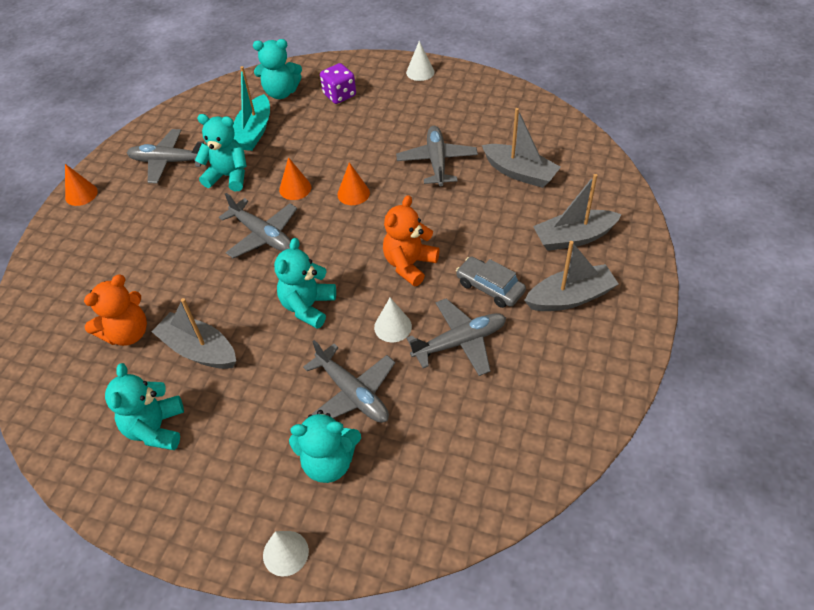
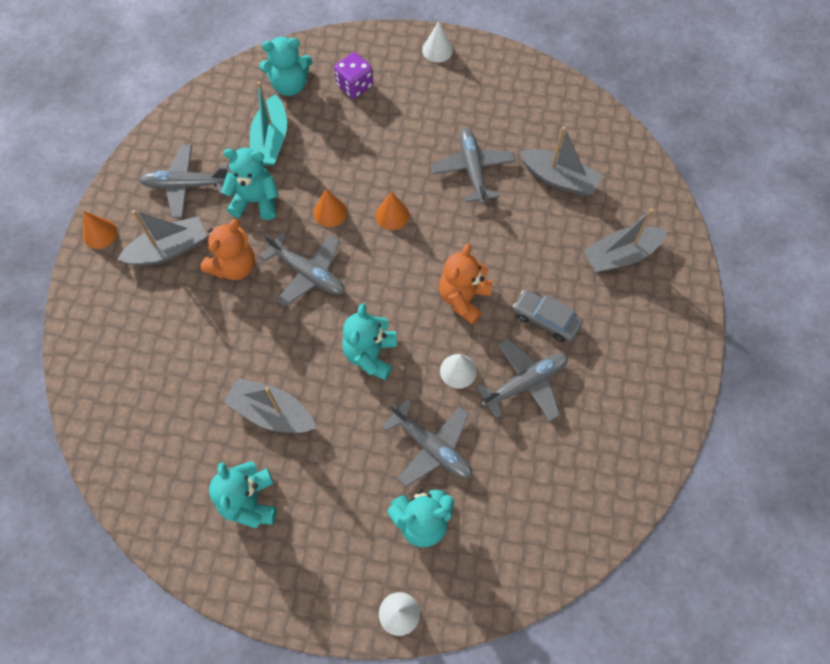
camera: 10 degrees left, 15 degrees up
(127, 333) = (195, 399): orange teddy bear -> orange teddy bear (234, 266)
(570, 297) = (624, 325): grey boat -> grey boat (169, 249)

